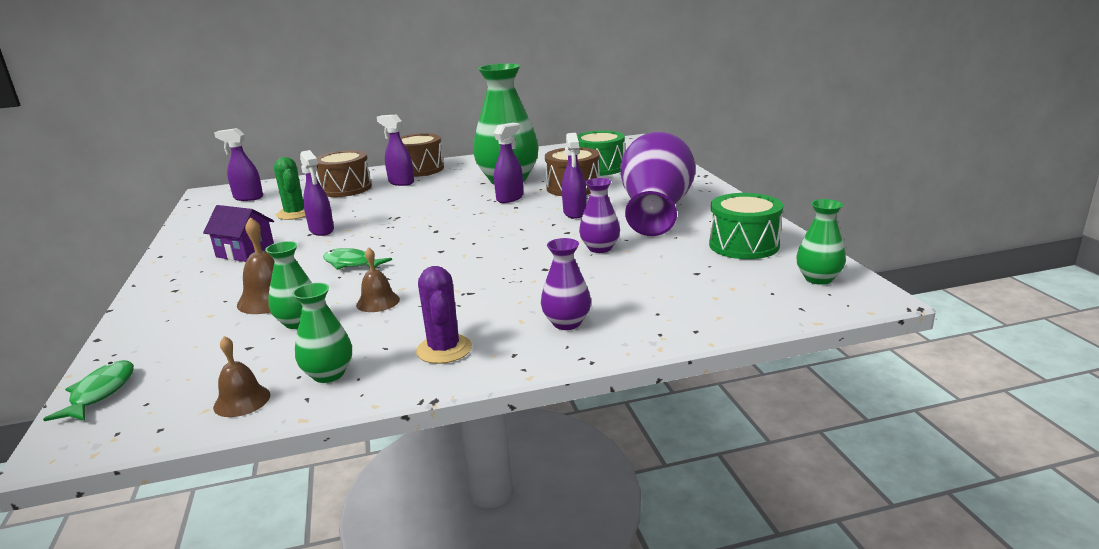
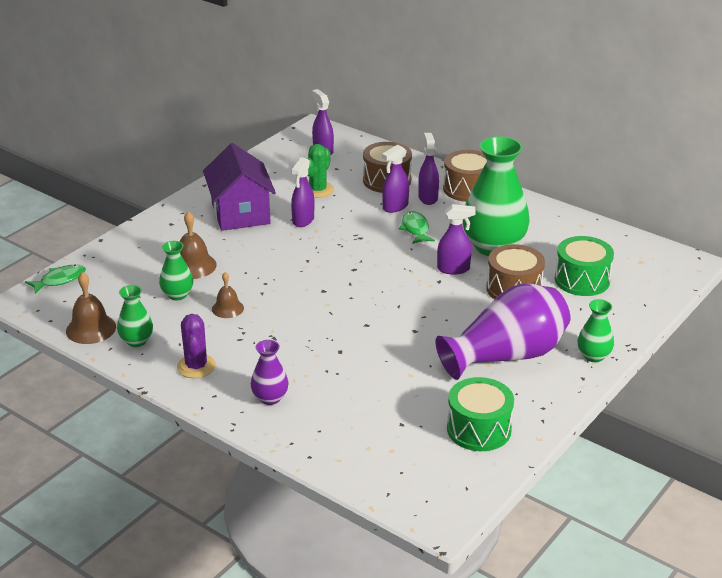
camera: 50 degrees right, 10 degrees up
(242, 401) = (91, 329): brown bell -> brown bell, size x1.51
(245, 252) = (240, 213): purple house -> purple house, size x1.65
(352, 264) = (266, 266): green fish -> green fish (415, 229)
(444, 349) = (196, 366): purple cactus -> purple cactus turned 45 degrees counterclockwise
(575, 213) = (457, 316): purple spray bottle -> purple spray bottle (395, 207)
(600, 248) = (399, 360): purple vase -> none
(818, 279) = (448, 488): green vase -> green vase (593, 356)

